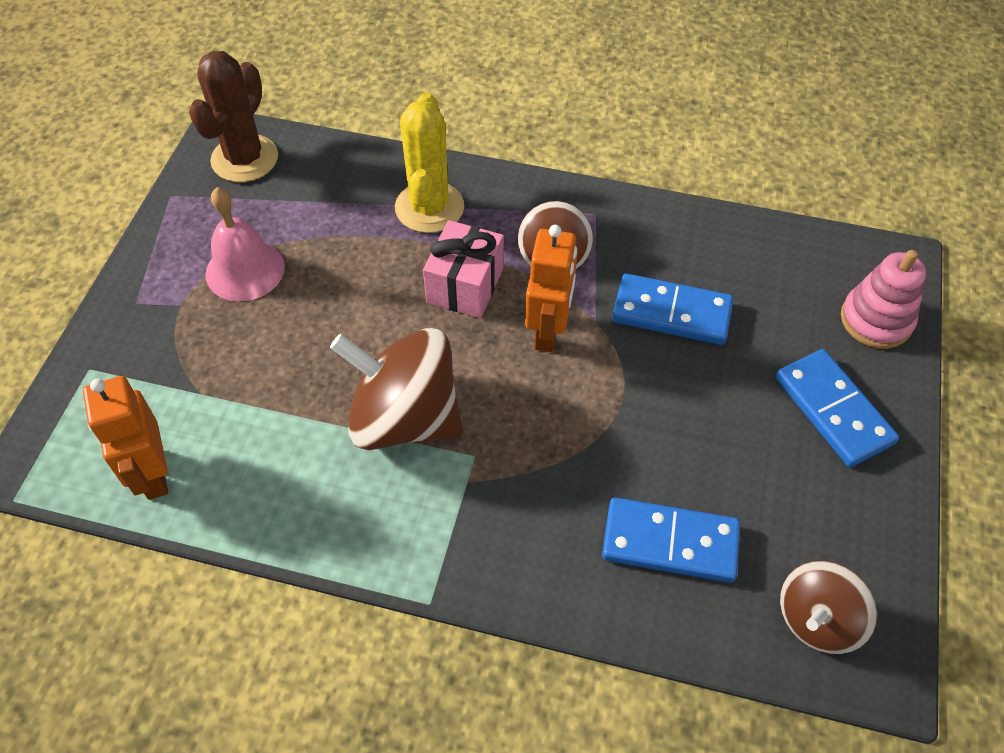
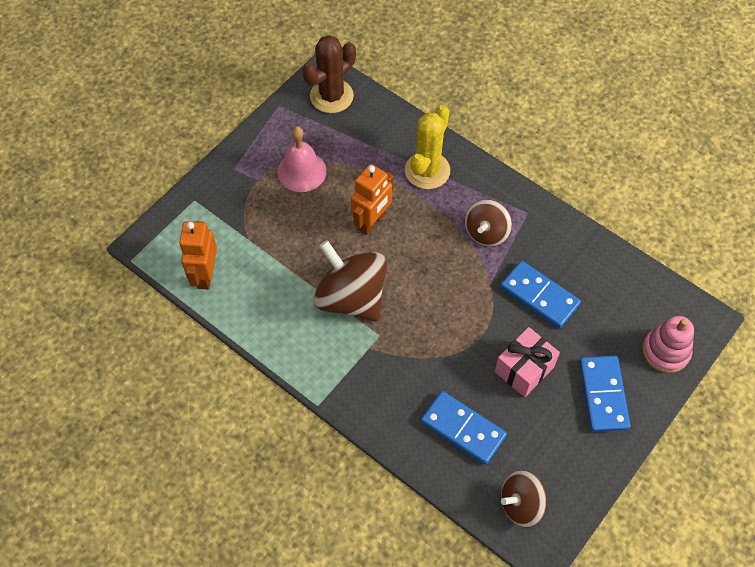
camera: 25 degrees right, 5 degrees up
(465, 285) = (424, 230): pink gift -> pink gift (524, 369)
(548, 331) = (459, 278): orange robot -> orange robot (372, 222)

